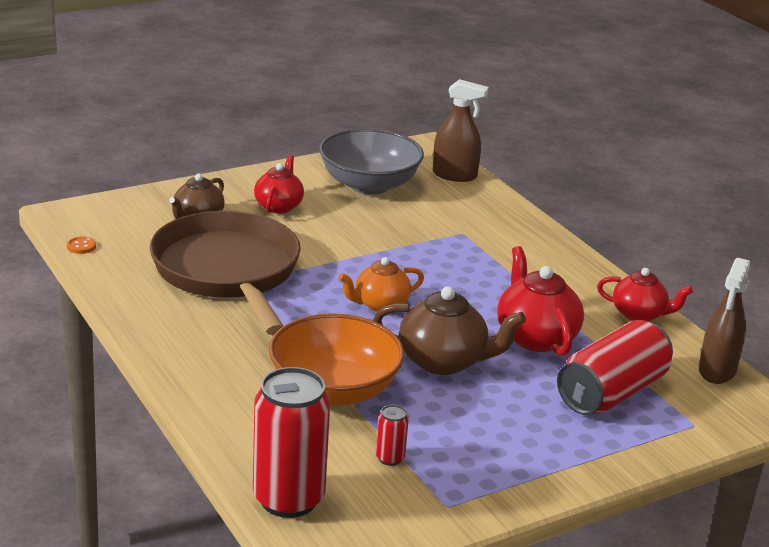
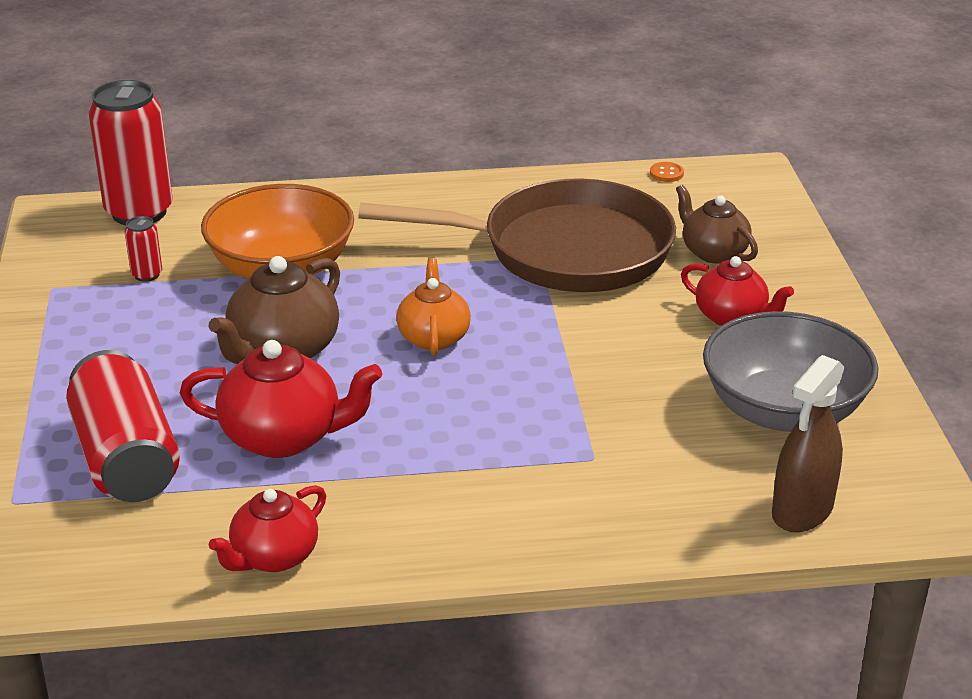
camera: 115 degrees right, 5 degrees up
(717, 370) = (93, 576): brown spray bottle -> none

